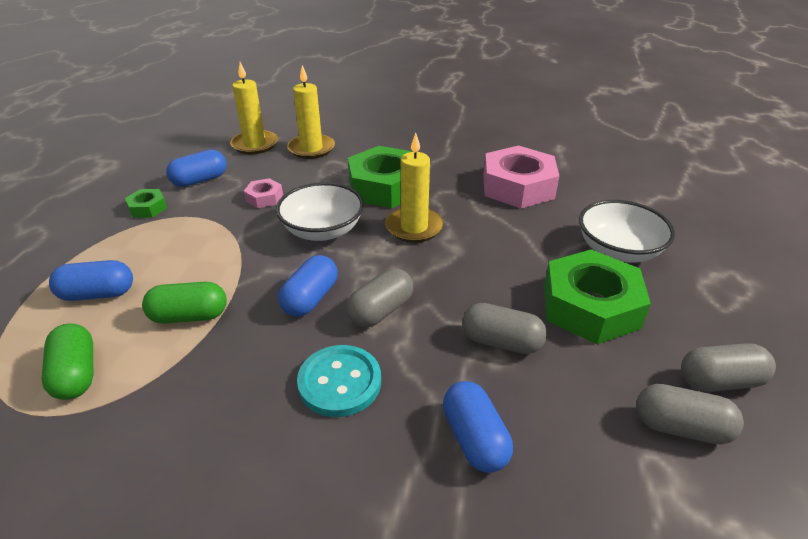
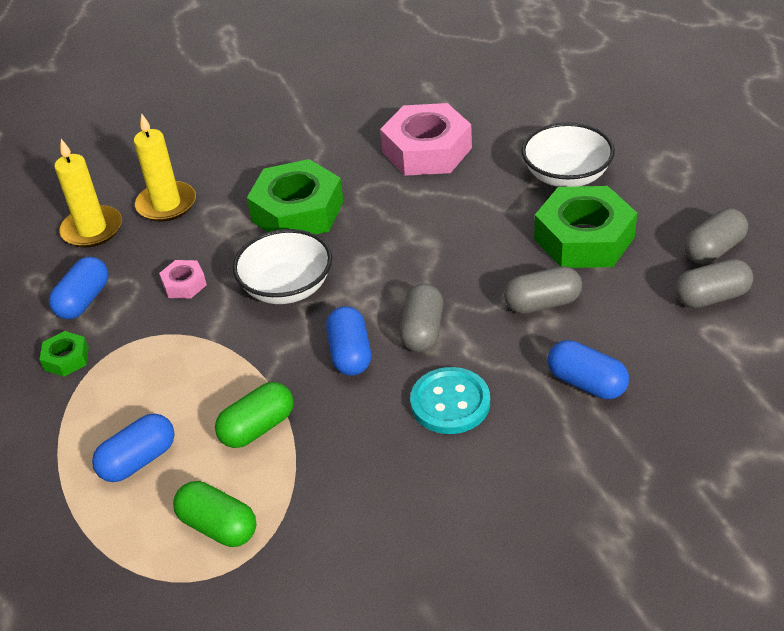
camera: 30 degrees left, 5 degrees up
(414, 227) = (372, 240): yellow candle -> none

